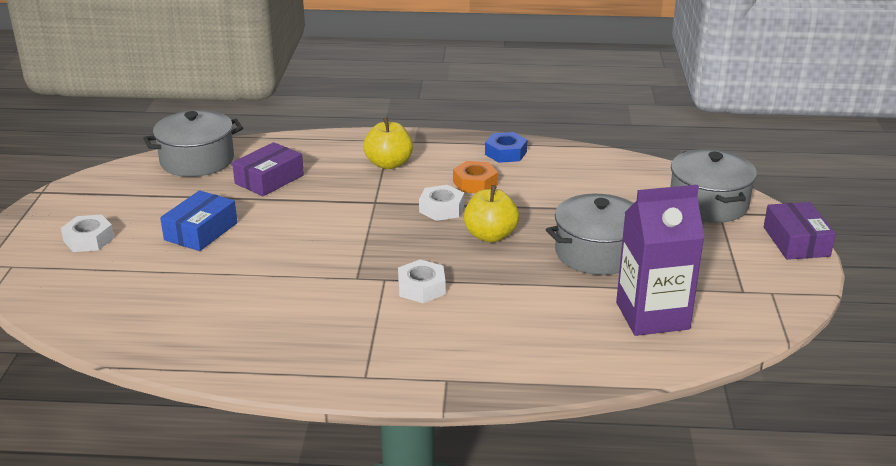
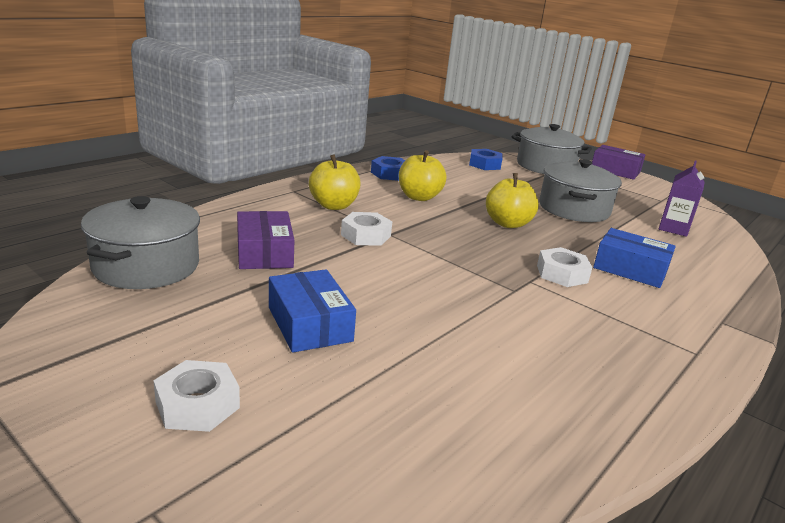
camera: 55 degrees left, 5 degrees down
(441, 209) = (441, 220): white nut -> white nut (366, 235)
(475, 183) = (419, 197): orange nut -> yellow apple
(489, 315) = (630, 269): none -> blue box
(635, 177) = (485, 164): none -> blue nut
(652, 316) = (673, 229): purple carton -> purple carton, size x0.58

